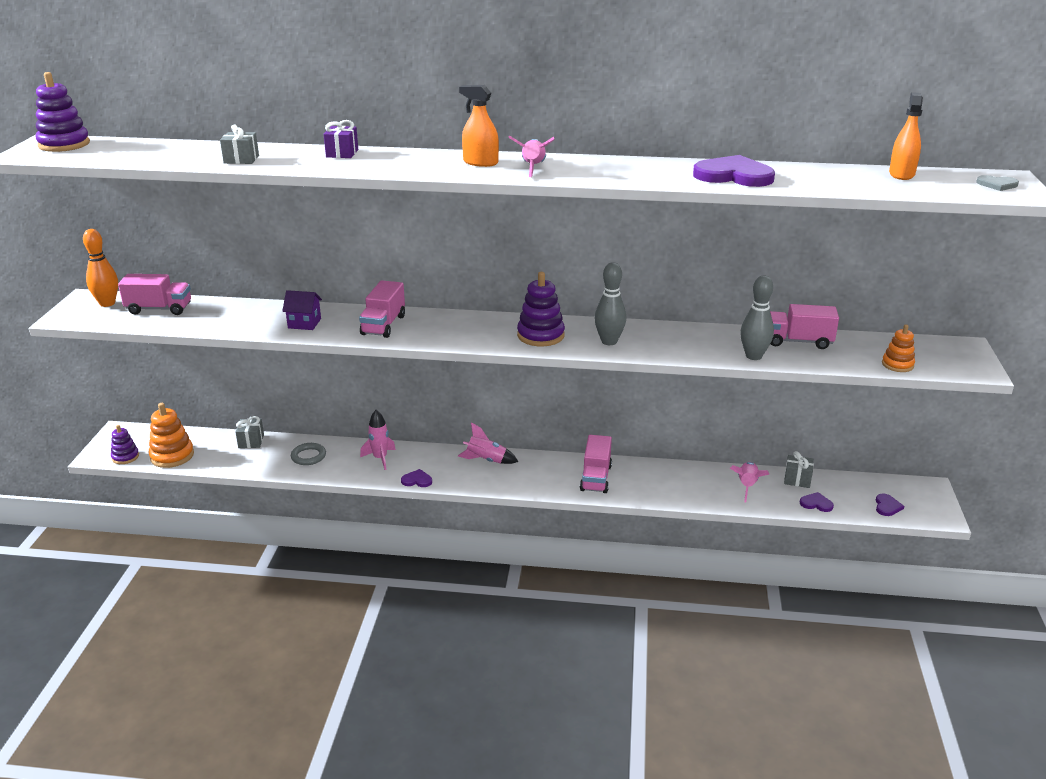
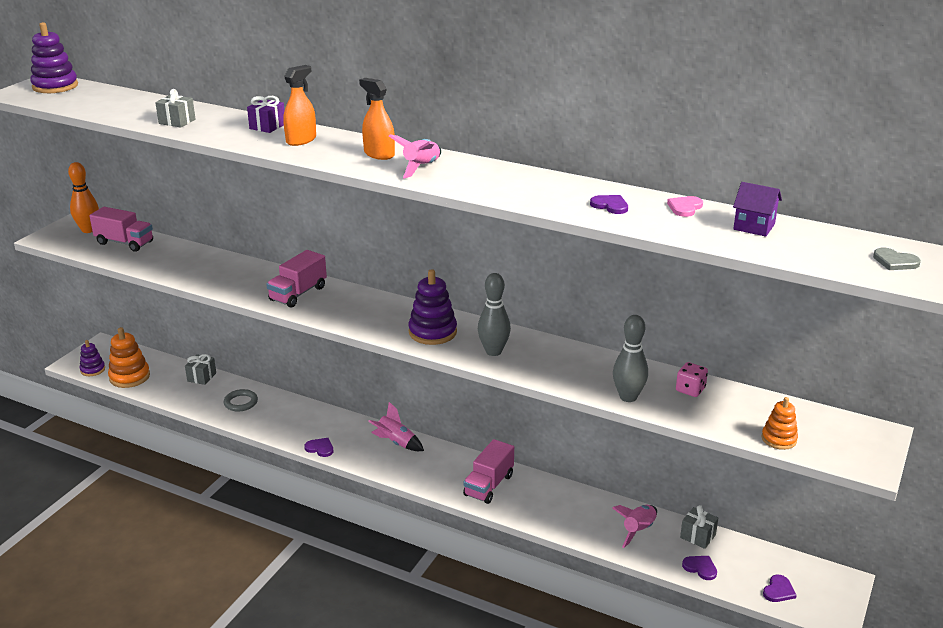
camera: 20 degrees right, 0 degrees up
(304, 323) = (232, 279): purple house -> purple house (754, 227)
(380, 458) = (301, 419): pink rocket -> none
(733, 175) = (610, 205): purple heart -> purple heart, size x0.48
(795, 169) = (685, 207): none -> pink heart
(798, 341) = (690, 390): pink truck -> pink dice
(901, 174) = (797, 231): orange spray bottle -> orange spray bottle (301, 140)

